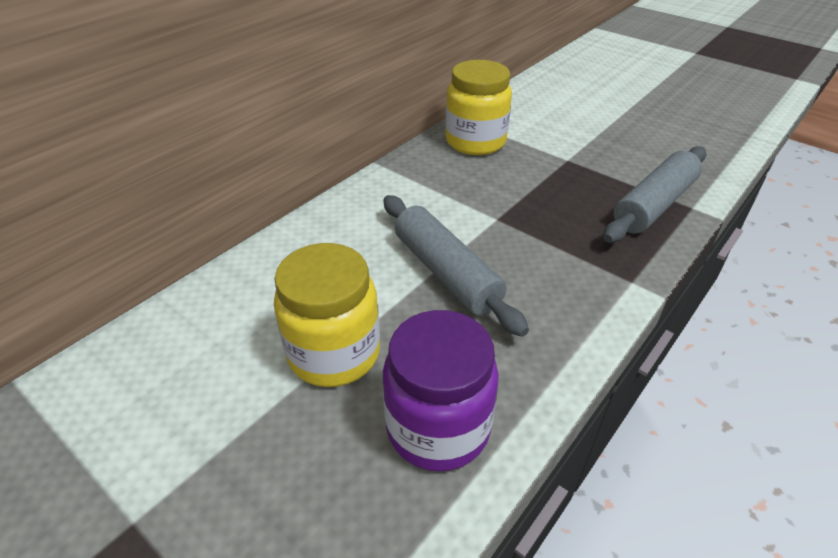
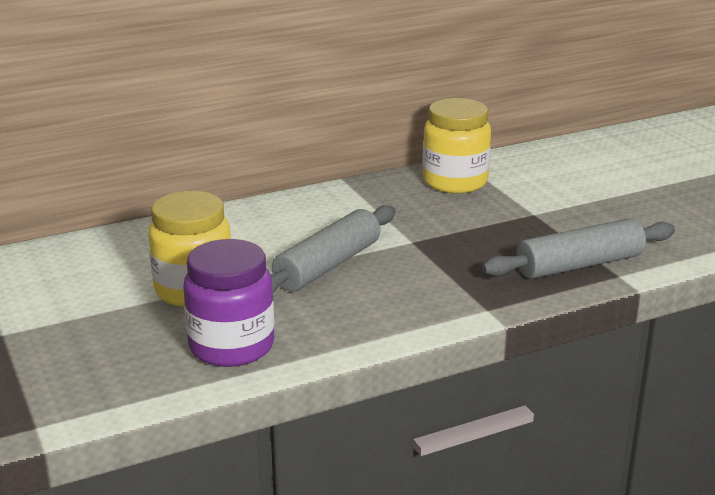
camera: 25 degrees right, 15 degrees down
(446, 272) = (327, 265): grey rolling pin -> grey rolling pin turned 45 degrees clockwise

